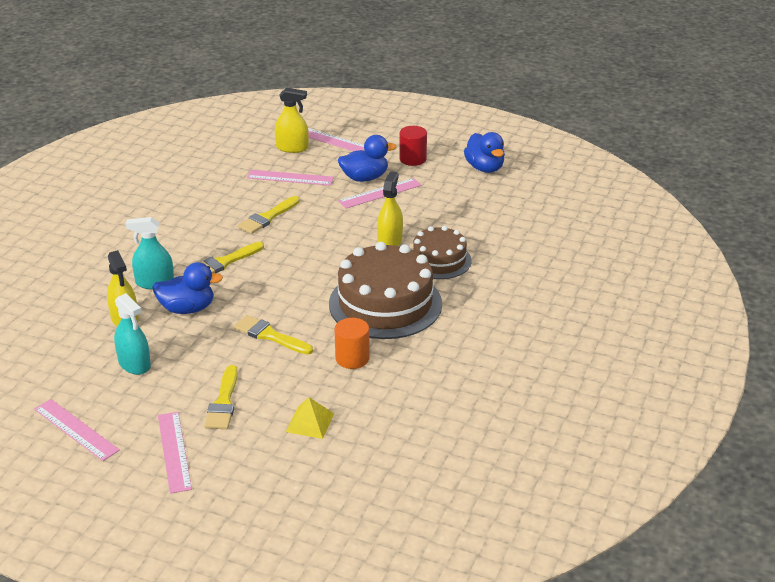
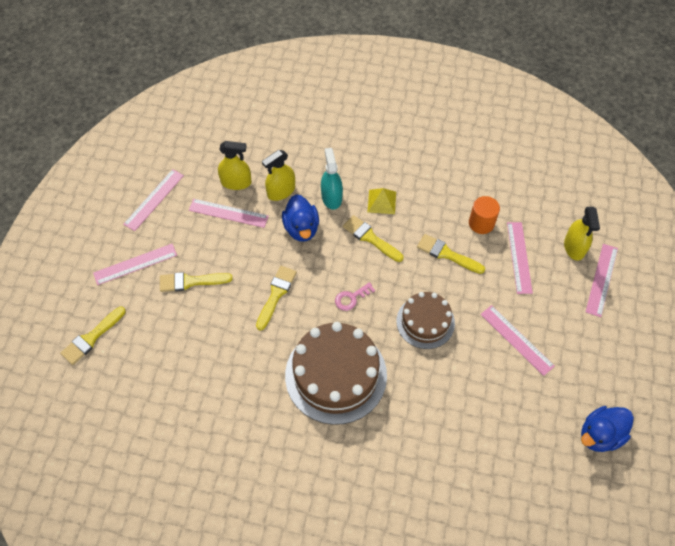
camera: 80 degrees right, 25 degrees up
(134, 364) = (228, 213): turquoise spray bottle -> pink ruler
(272, 496) = (91, 338): none -> yellow brush
(296, 283) = (351, 298): none -> pink key
(310, 422) = (173, 346): yellow pyramid -> yellow pyramid (382, 202)
(352, 358) = (255, 362): orange cylinder -> orange cylinder (481, 223)
(365, 178) = (540, 321): blue duck -> none
(390, 241) = (435, 362): yellow spray bottle -> yellow spray bottle (236, 182)
(412, 159) = (592, 360): red cylinder -> none
(439, 260) = (414, 411): brown cake -> brown cake (425, 322)

